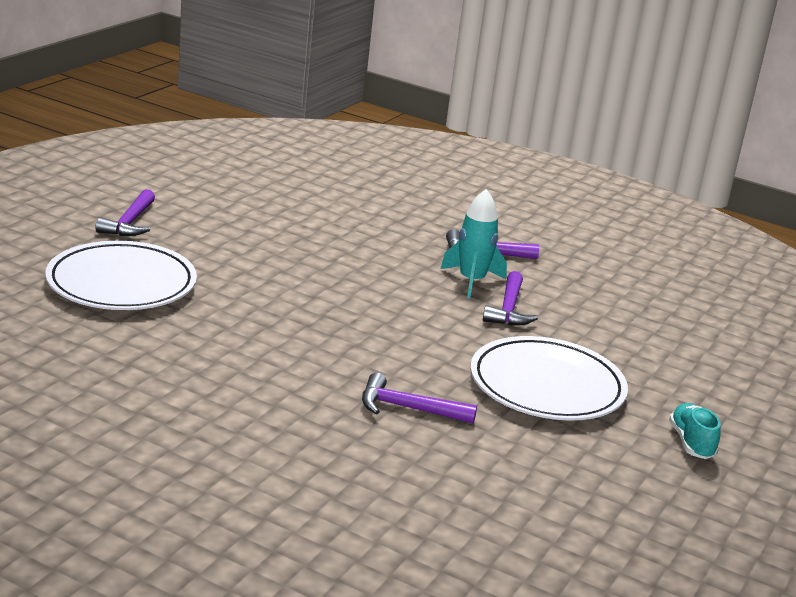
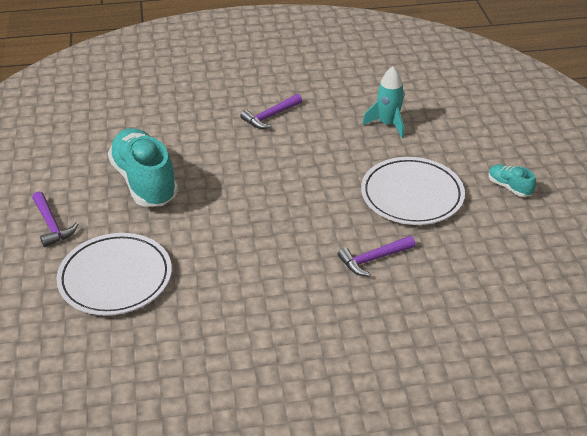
camera: 35 degrees left, 15 degrees up
(266, 237) = (144, 182): none -> turquoise shoe
(471, 281) = (290, 143): turquoise rocket -> turquoise rocket (388, 124)
(508, 309) = (331, 151): purple hammer -> none

